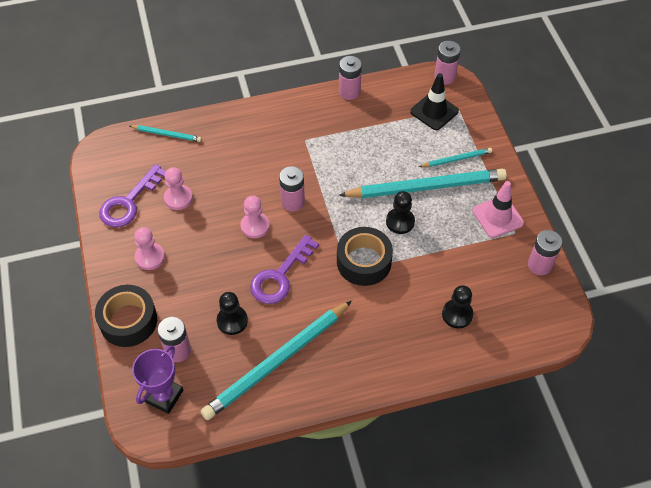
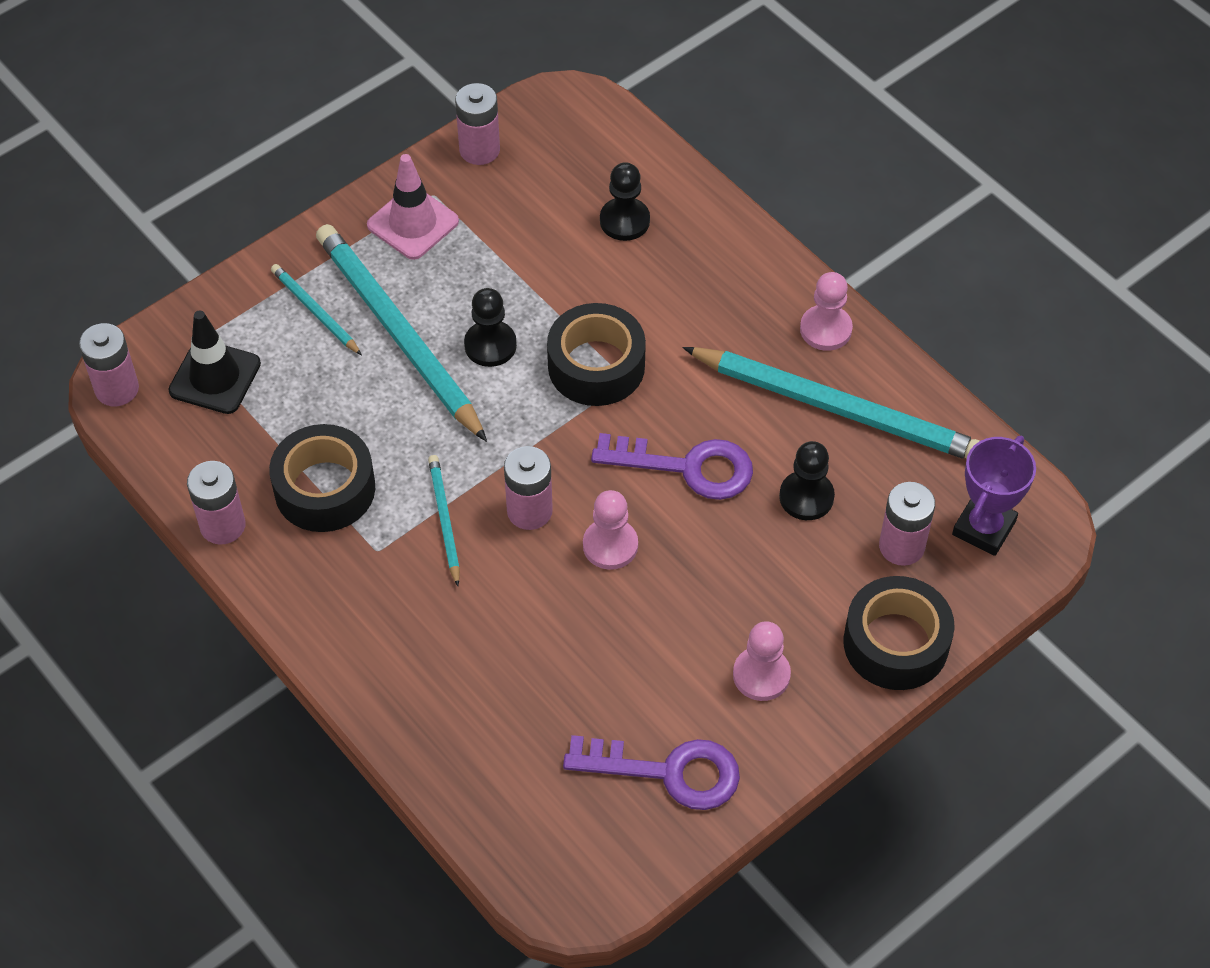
camera: 115 degrees left, 0 degrees up
(164, 396) = (984, 528): purple trophy -> purple trophy turned 60 degrees counterclockwise
(167, 134) = (476, 791): turquoise pencil -> turquoise pencil (444, 520)
(178, 198) = (615, 694): pink pawn -> pink pawn (825, 329)
(349, 131) = (325, 489): none -> black tape

